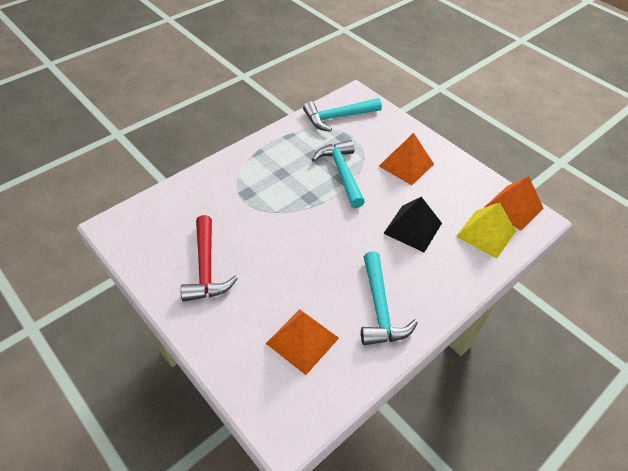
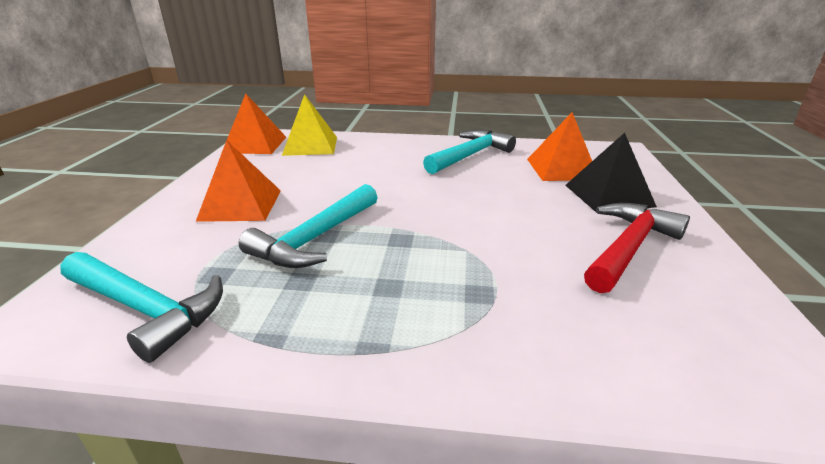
camera: 130 degrees left, 20 degrees down
(413, 228) = (353, 171): black pyramid -> black pyramid (608, 195)

